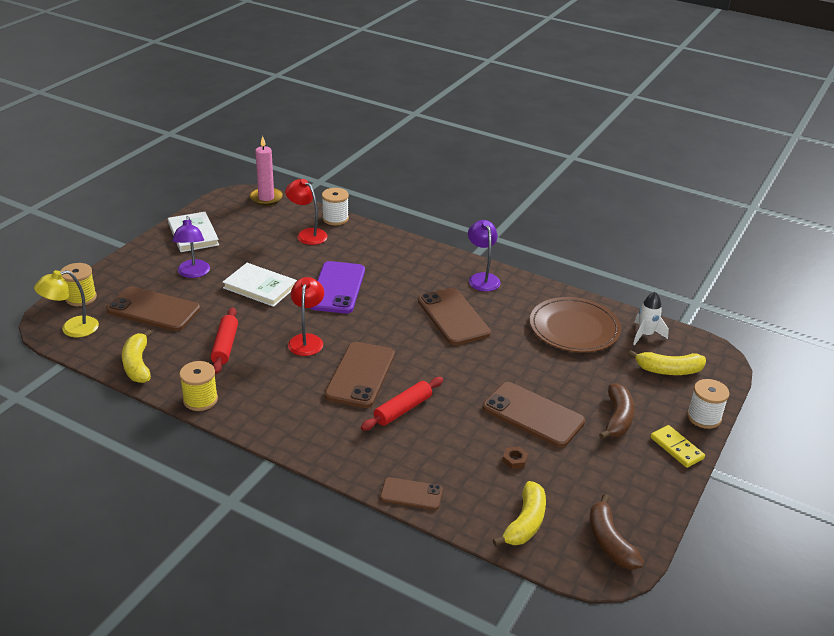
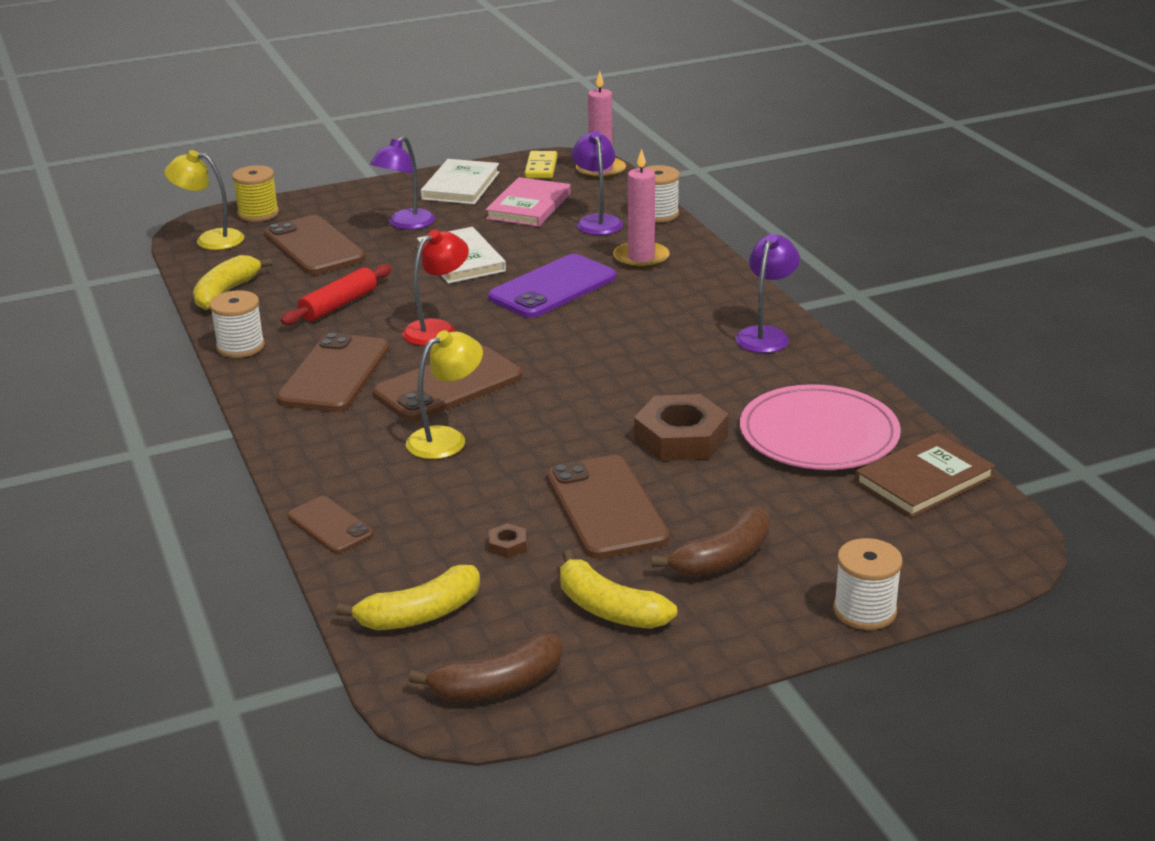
camera: 40 degrees right, 5 degrees down
(200, 400) = (240, 347): yellow spool -> white spool
(254, 236) = (529, 206): none -> pink book
(307, 234) = (597, 221): red lamp -> purple lamp
(361, 251) = (641, 258): none -> pink candle
(403, 410) = (446, 438): red rolling pin -> yellow lamp
(453, 317) = (659, 364): brown phone -> brown phone (335, 374)
(517, 357) = (681, 437): none -> brown nut
(574, 328) = (819, 434): brown plate -> pink plate
(609, 542) = (498, 685): brown banana -> brown banana turned 135 degrees counterclockwise
(645, 335) = (923, 480): white rocket -> brown book
(668, 370) = (895, 534): yellow banana -> yellow banana (609, 609)
(676, 448) = (761, 628): yellow domino -> yellow domino (541, 167)

